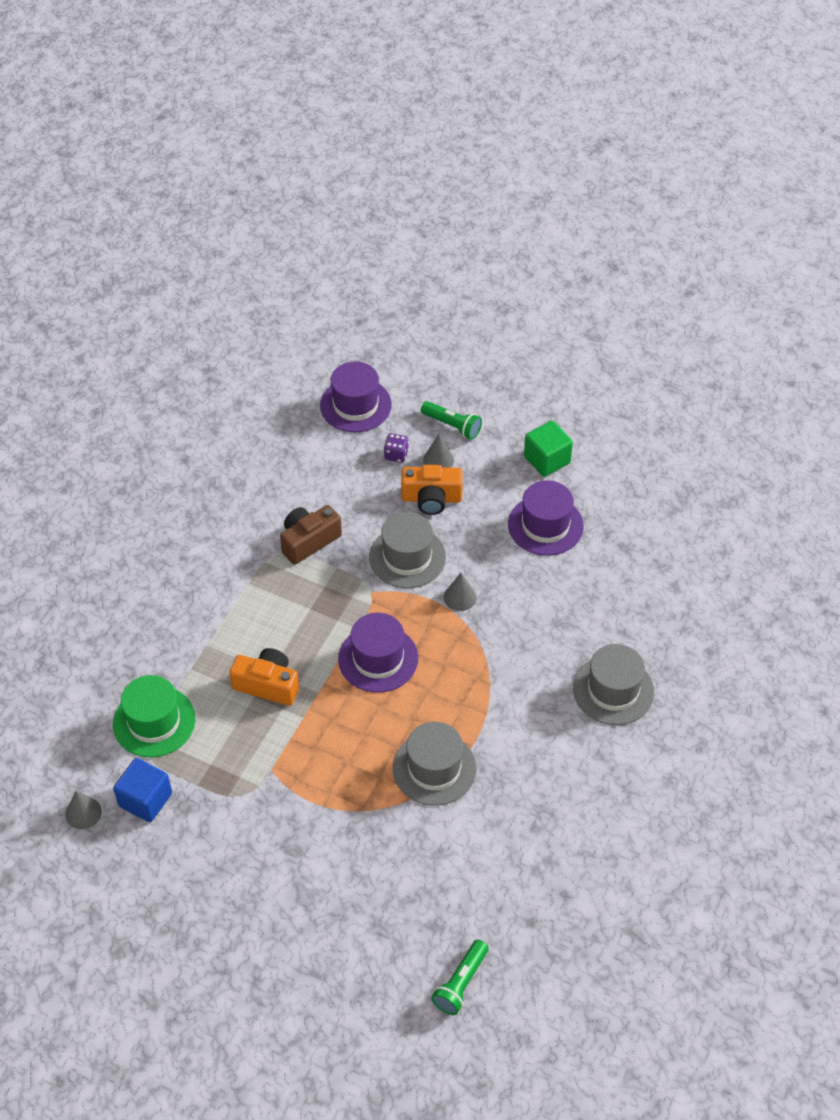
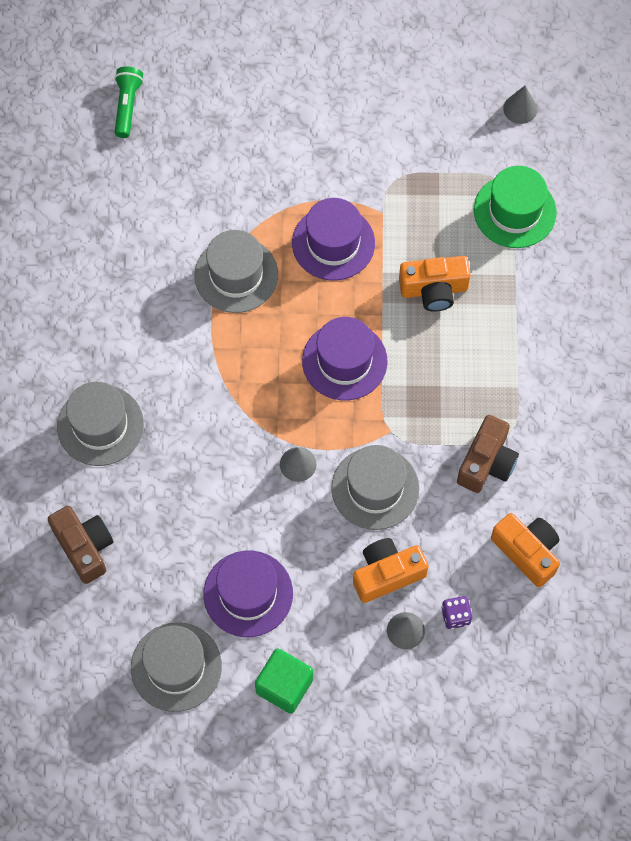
camera: 155 degrees right, 15 degrees up
(145, 800) = (475, 141): blue cube -> none
(317, 473) = (527, 552): none -> orange camera
(355, 405) = (539, 667): purple hat -> purple hat (333, 243)
(452, 426) = (414, 687): green flashlight -> none
(623, 500) = (176, 667): none -> grey hat
(663, 604) = (84, 547): none -> brown camera

